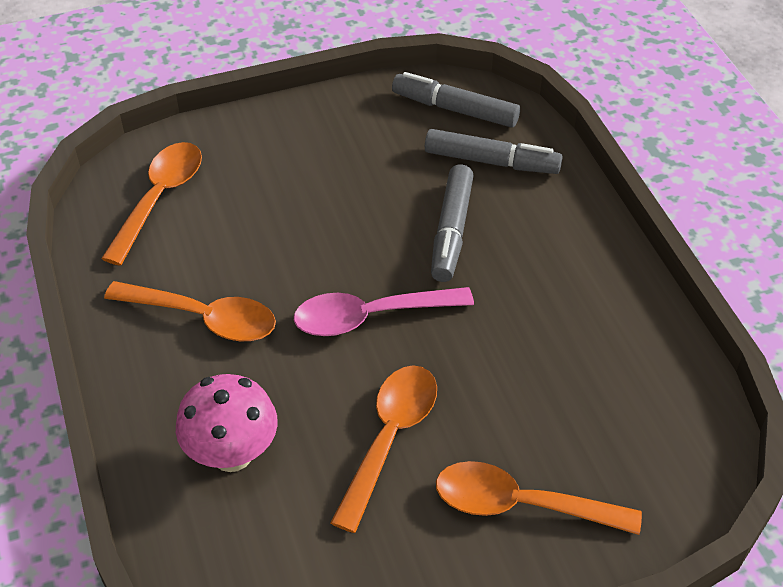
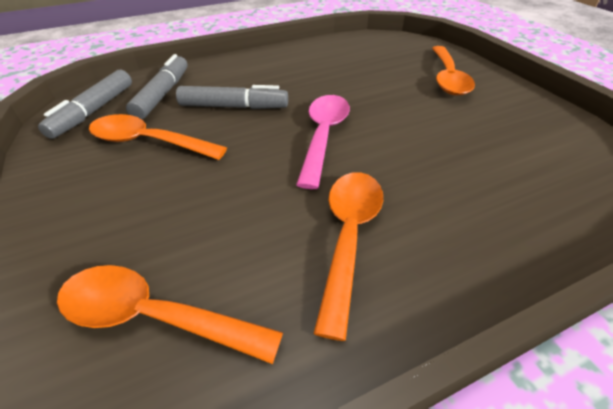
camera: 95 degrees left, 5 degrees down
(232, 454) = (490, 194): pink mushroom -> none
(370, 316) = (323, 136): pink spoon -> pink spoon turned 150 degrees counterclockwise
(389, 438) = (429, 121): orange spoon -> orange spoon (149, 142)

